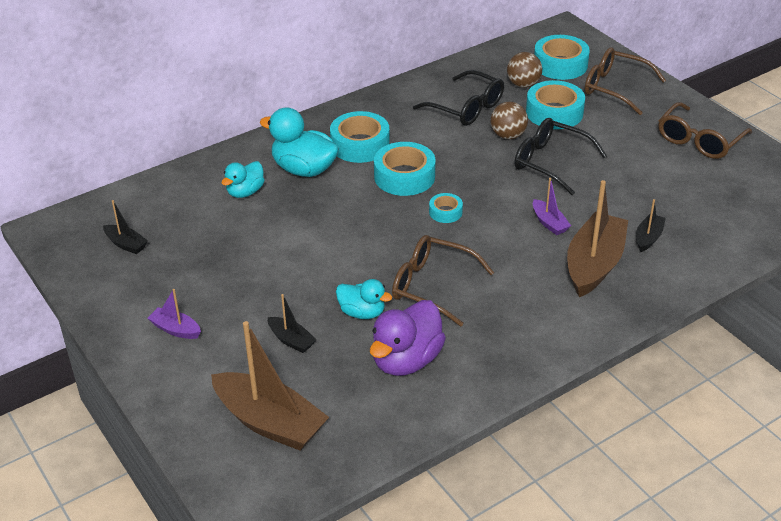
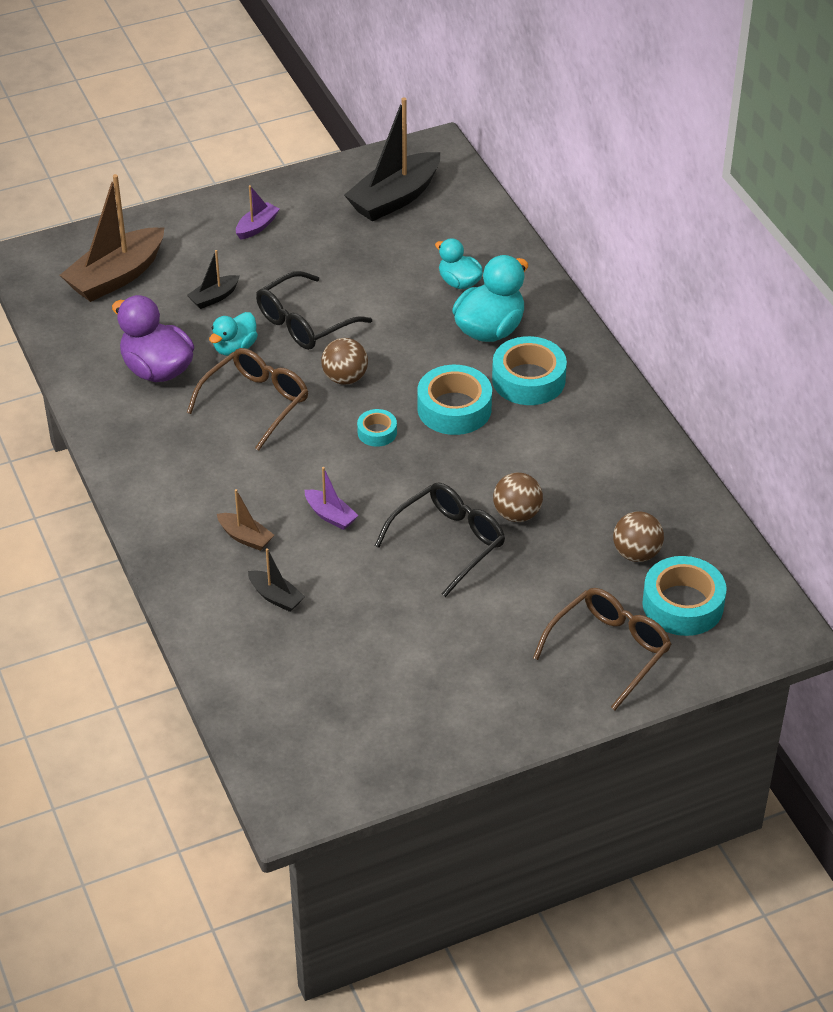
camera: 100 degrees right, 5 degrees up
(126, 244) = (394, 198): black boat -> black boat, size x2.09
(384, 239) = (345, 378): none -> brown ball
(466, 108) = (589, 486): black glasses -> black glasses (304, 323)
(549, 223) = (330, 515): purple boat -> purple boat turned 120 degrees counterclockwise
(554, 112) = (560, 571): turquoise tape -> none
(594, 264) = (245, 537): brown boat -> brown boat, size x0.48
(699, 140) = (459, 706): brown glasses -> none

